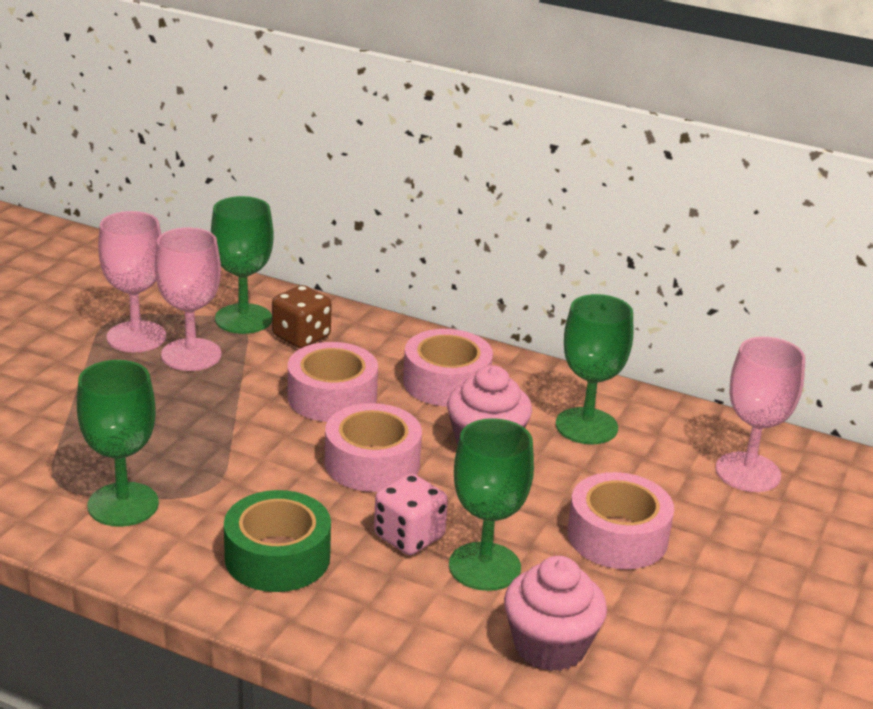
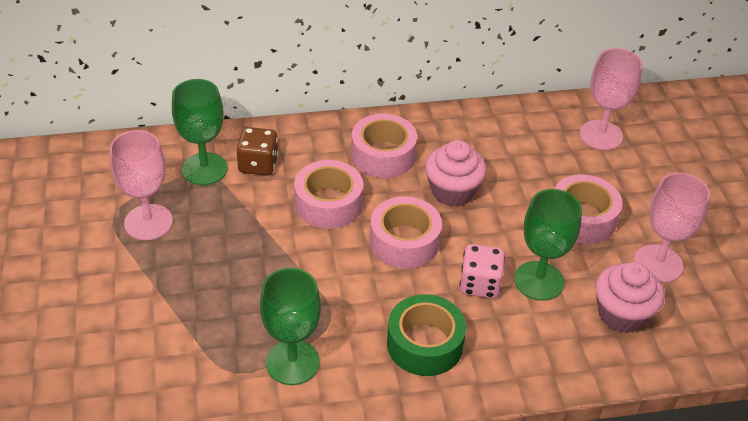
camera: 35 degrees left, 15 degrees up
(191, 355) = (203, 218): pink goblet -> pink goblet (658, 263)
(586, 426) = (491, 147): green goblet -> none

